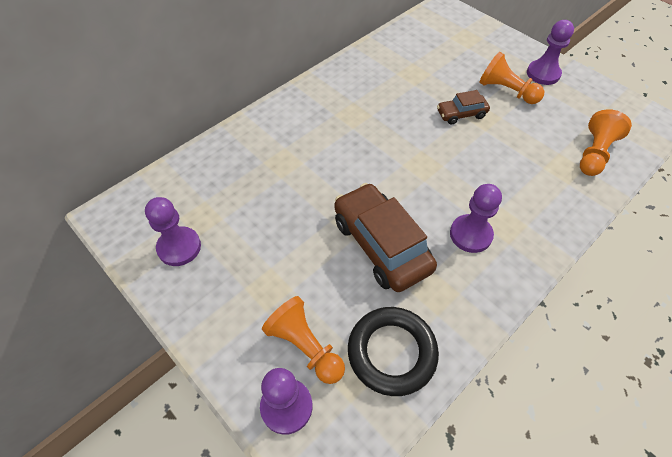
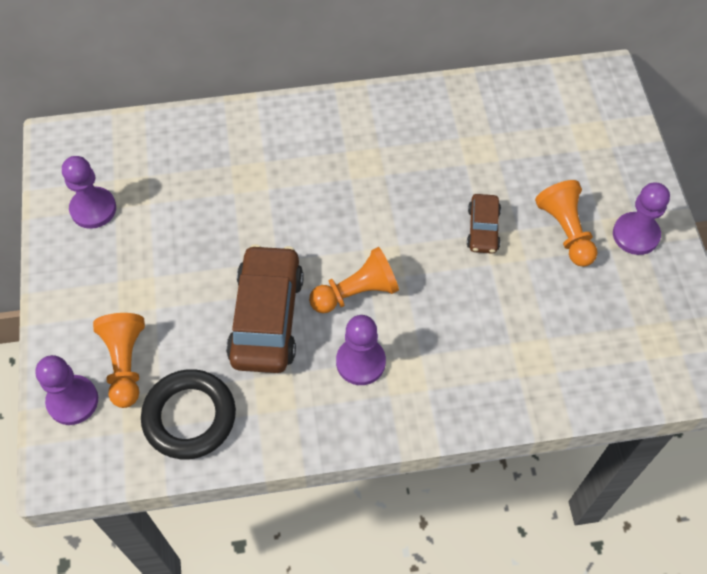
camera: 35 degrees right, 5 degrees up
(461, 114) = (483, 229): brown car -> brown car turned 105 degrees counterclockwise
(594, 153) = (587, 363): orange pawn -> orange pawn (356, 292)

